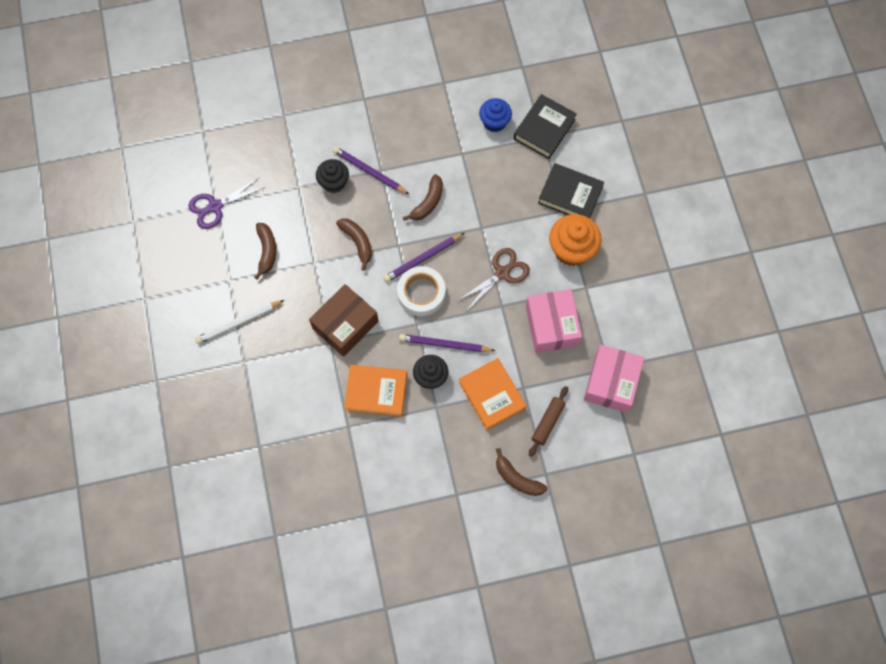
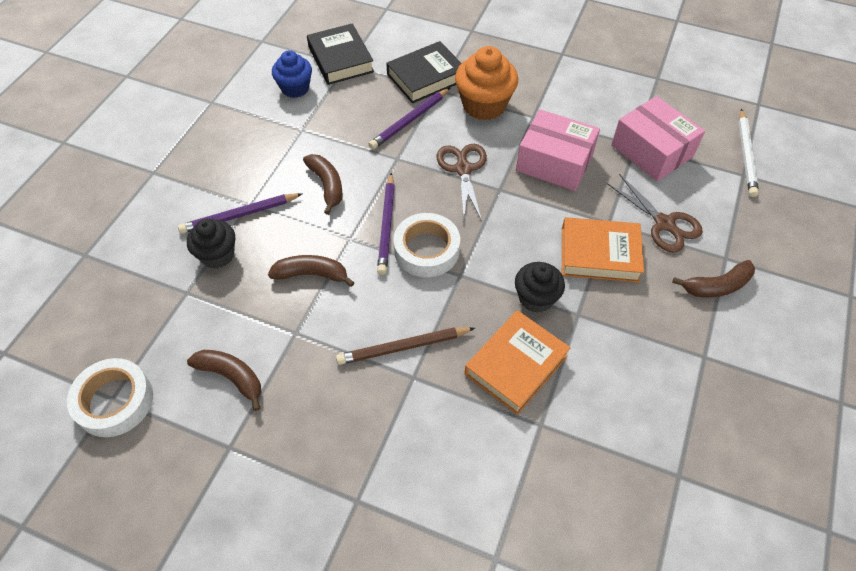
camera: 55 degrees left, 15 degrees down
(215, 207) = (114, 401): purple scissors -> white tape
(238, 323) = (296, 473): white pencil -> white pencil (746, 155)
(345, 325) = (403, 347): brown box -> brown pencil
(444, 344) = (506, 263): purple pencil -> purple pencil (410, 121)
(547, 422) = (664, 223): brown rolling pin -> brown scissors

